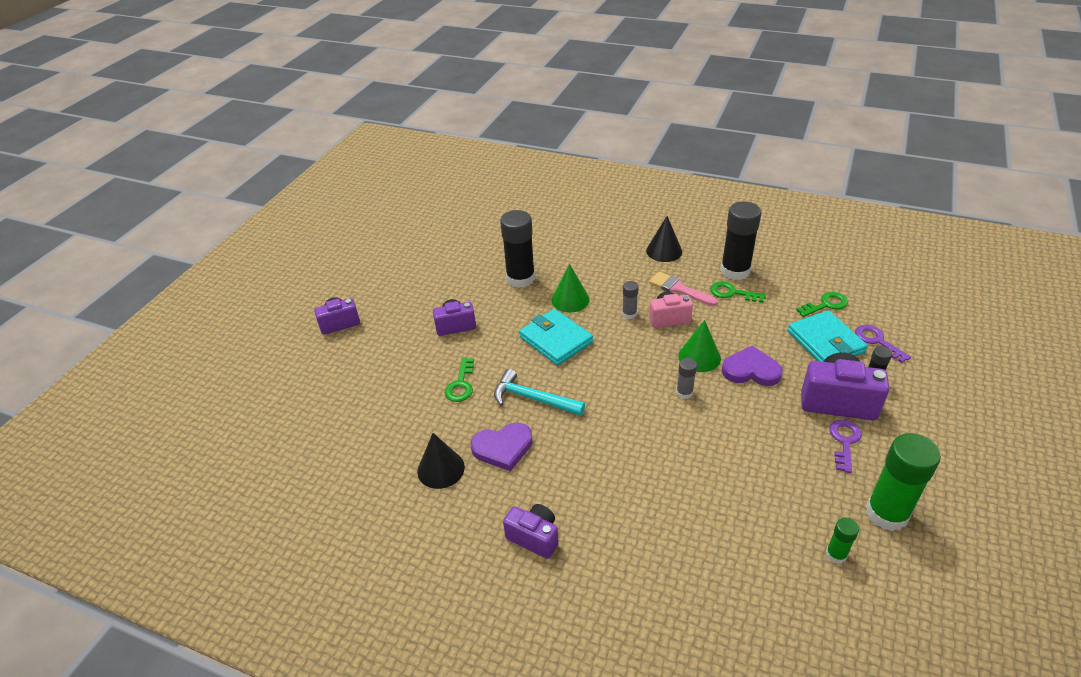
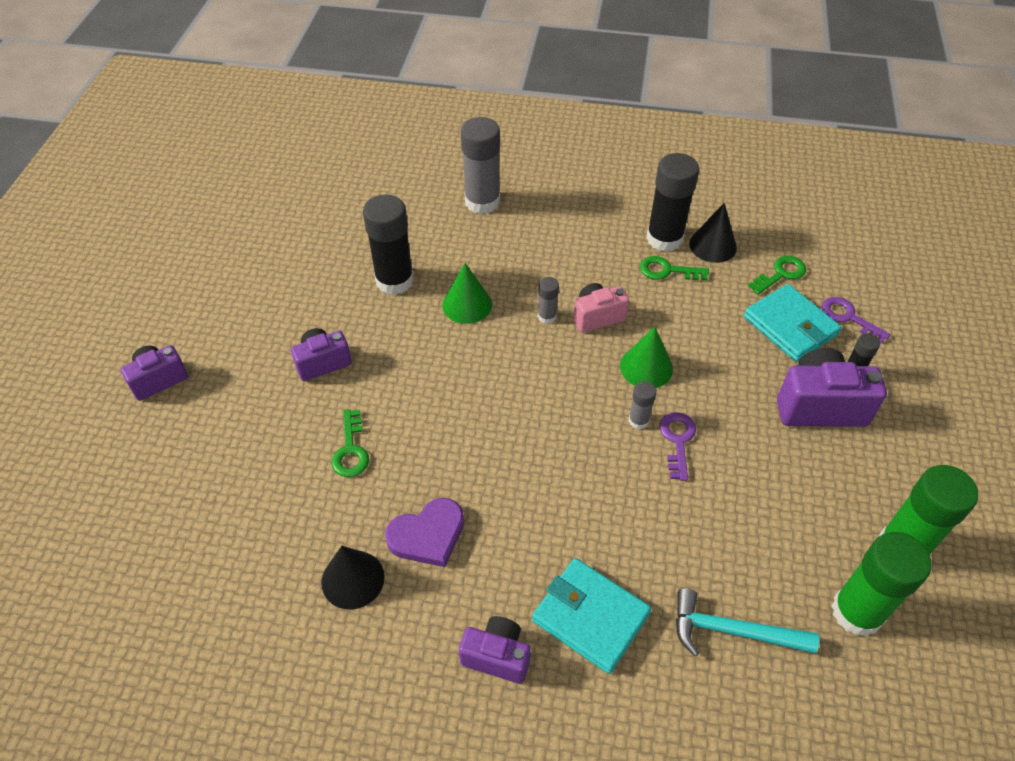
camera: 15 degrees left, 10 degrees up
(533, 398) = (451, 457): turquoise hammer -> turquoise hammer (732, 631)
(556, 340) = (461, 366): turquoise wallet -> turquoise wallet (590, 617)
(598, 233) = (482, 202): none -> grey glue stick
(664, 251) = (571, 219): black cone -> black cone (712, 245)
(679, 289) = (602, 273): pink brush -> none
(751, 370) = (711, 377): purple heart -> none
(836, 554) = (857, 612): green glue stick -> green glue stick, size x2.08
(844, 442) = (837, 460): purple key -> purple key (677, 440)

